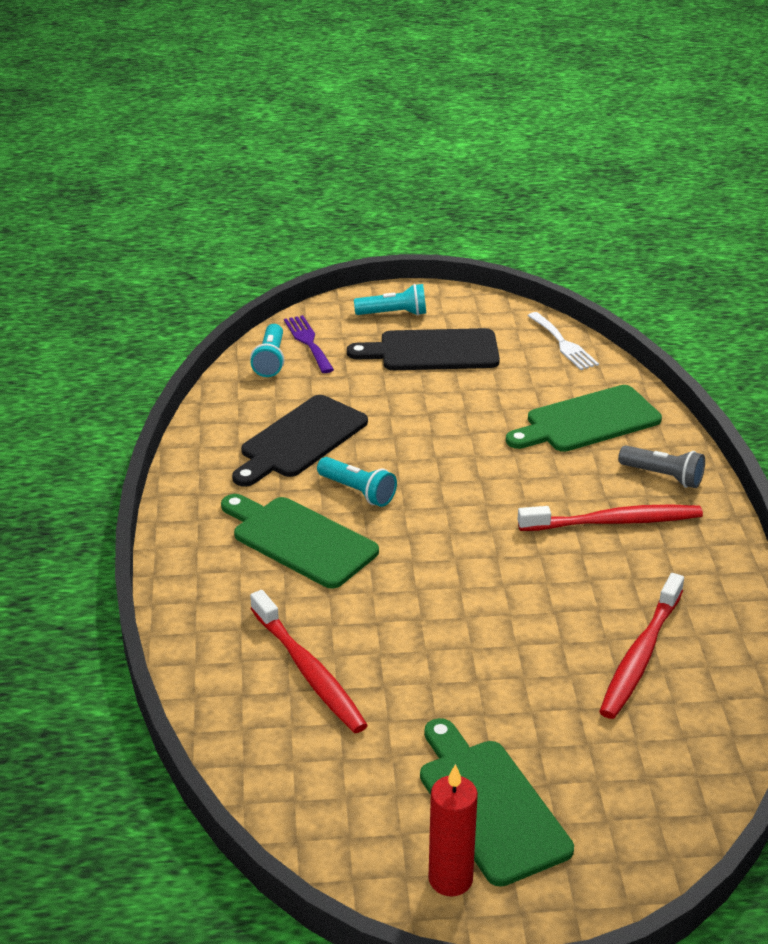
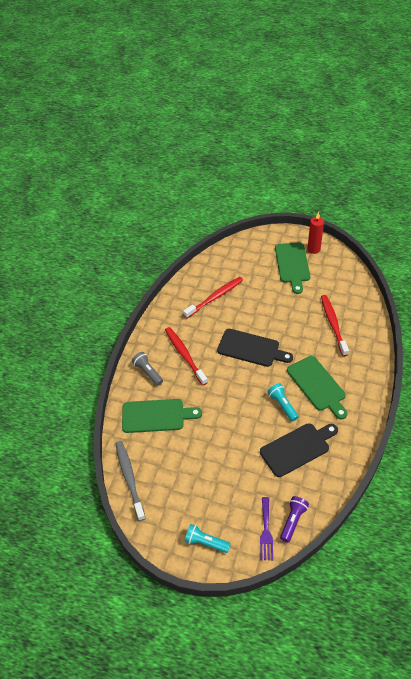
camera: 155 degrees left, 15 degrees up
(270, 360) = (293, 521): turquoise flashlight -> purple flashlight
(432, 351) = (201, 497): black cutting board -> black cutting board (251, 348)
(563, 344) = (129, 478): white fork -> grey toothbrush
(614, 522) = (184, 355): red toothbrush -> red toothbrush turned 45 degrees clockwise

